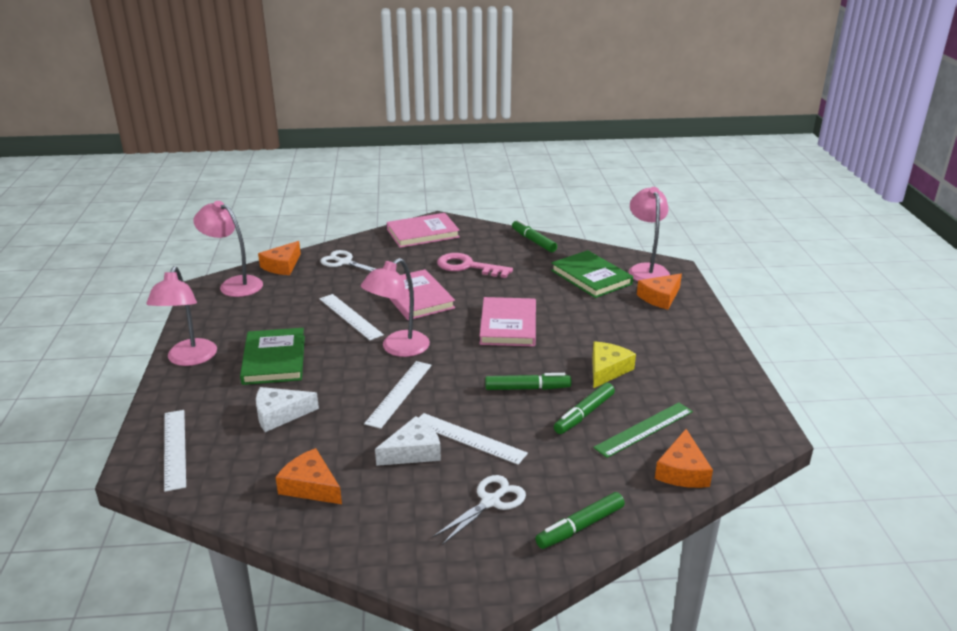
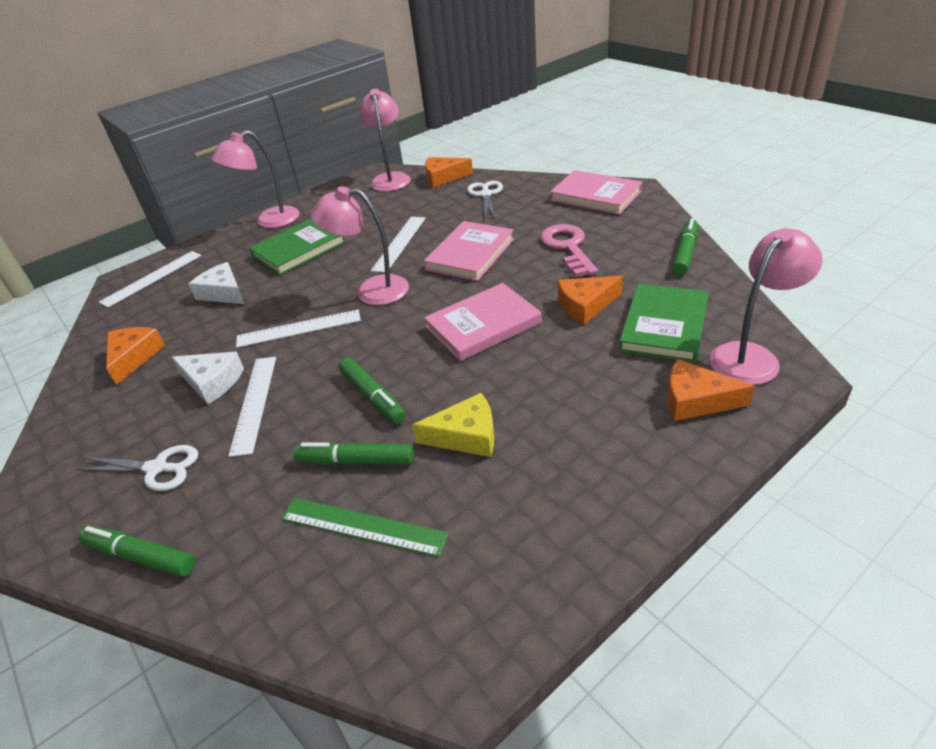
camera: 60 degrees right, 10 degrees up
(682, 471) = (295, 604): orange cheese -> orange cheese (585, 305)

